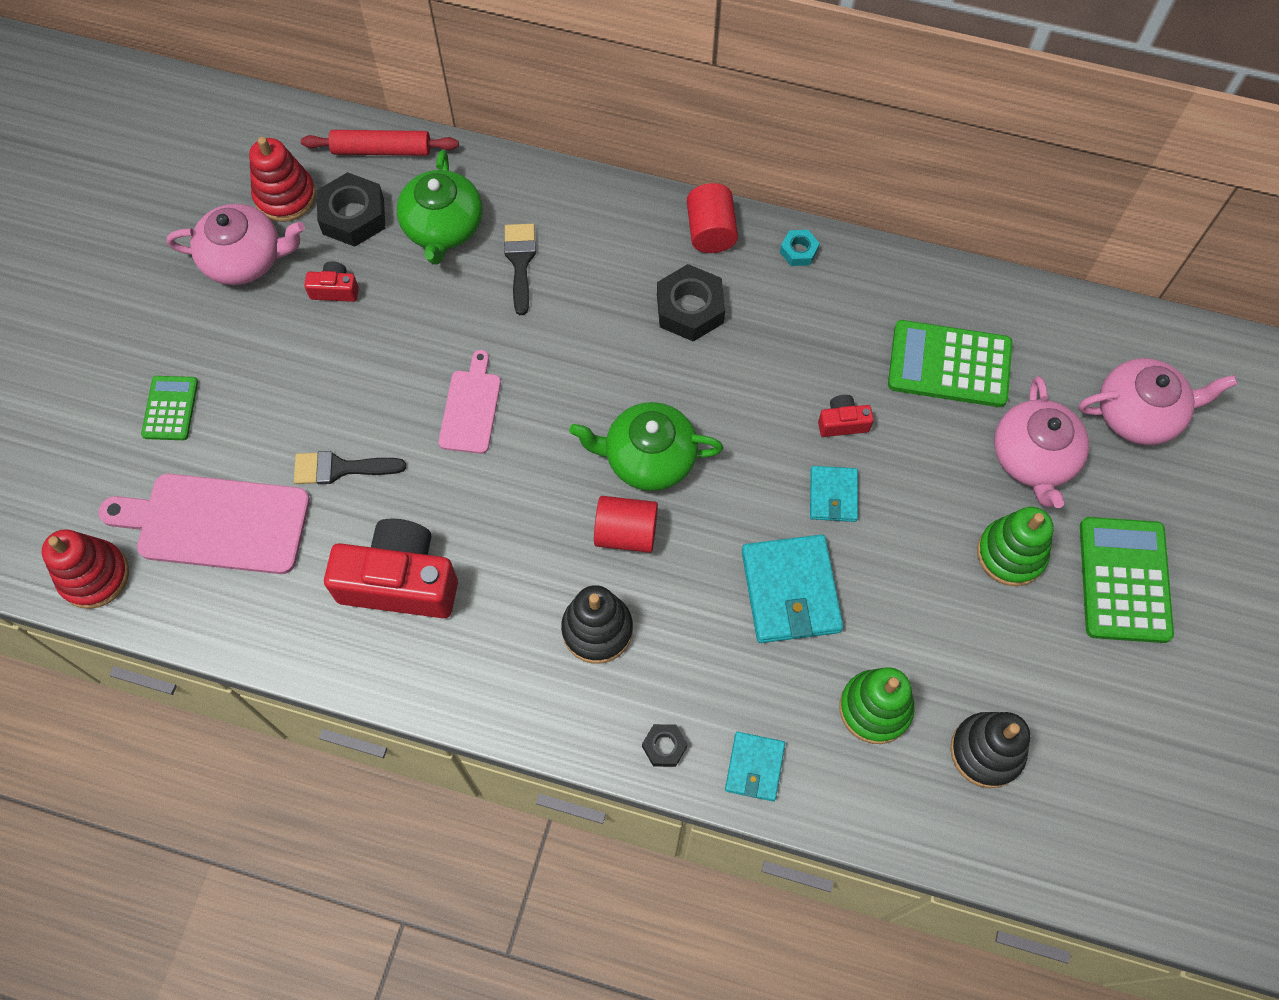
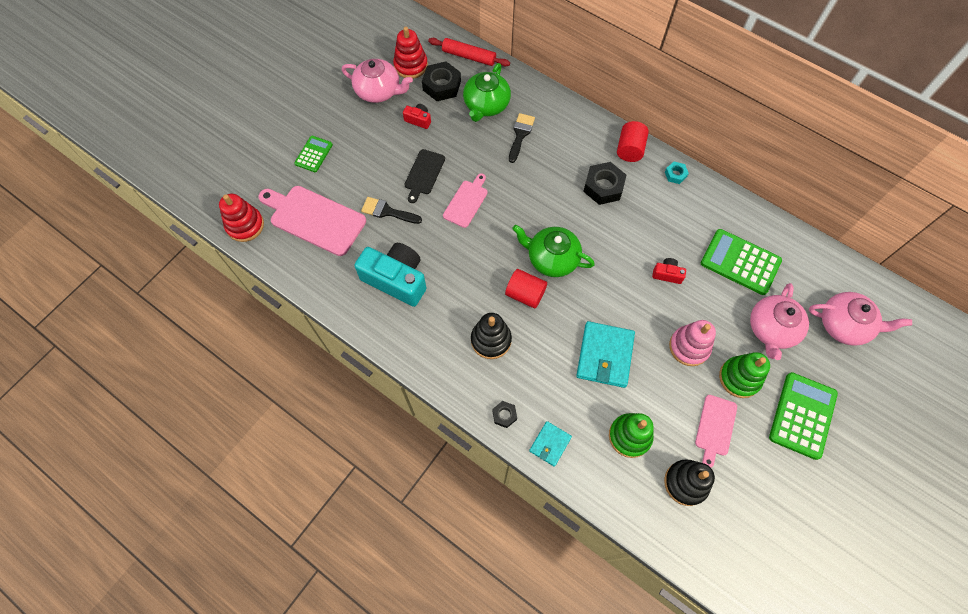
camera: 20 degrees right, 0 degrees up
(379, 382) = (424, 174): none -> black cutting board
(400, 581) = (396, 279): red camera -> turquoise camera
(833, 495) = (647, 312): turquoise wallet -> none
(917, 530) = (689, 347): none -> pink stacking toy
(1001, 646) = (715, 427): none -> pink cutting board

